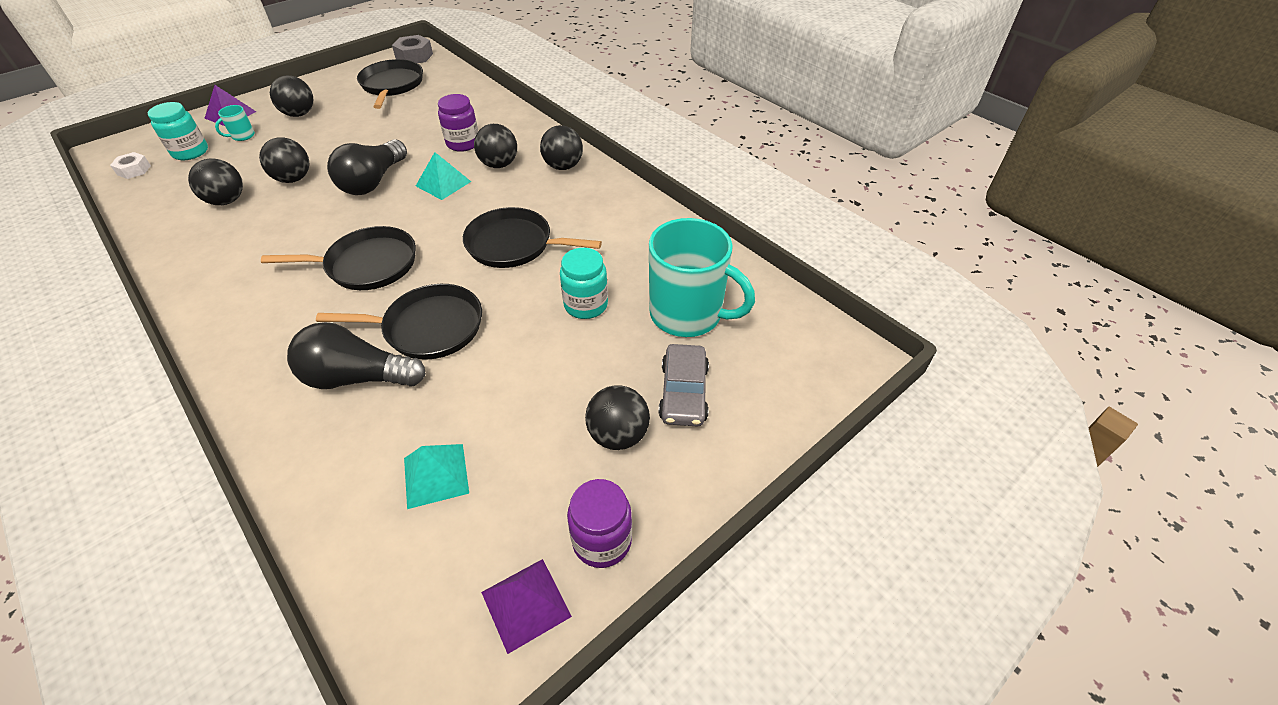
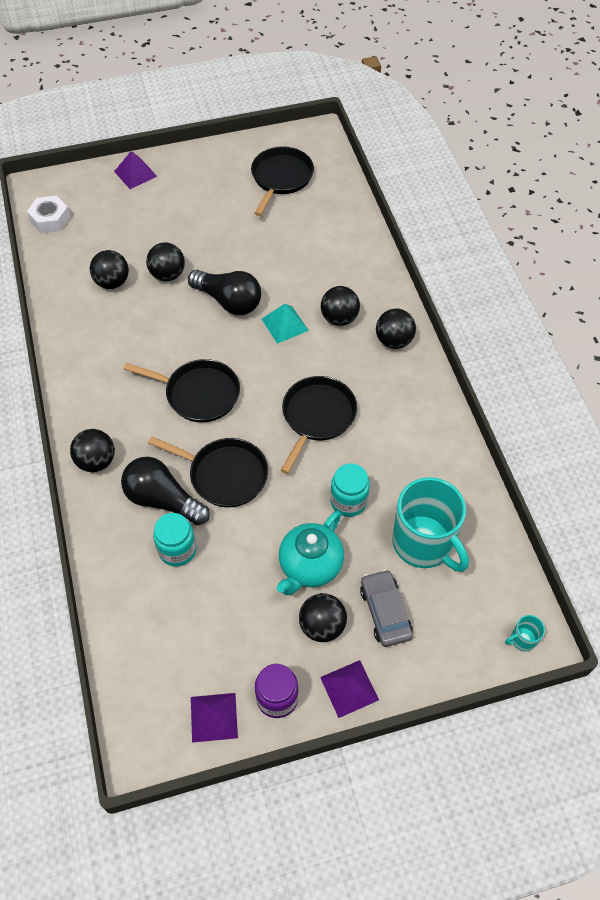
camera: 25 degrees right, 10 degrees up
(134, 170) = (50, 219): white nut -> white nut, size x1.53
(190, 152) = (95, 212): turquoise jar -> turquoise jar (177, 550)
(242, 136) = (139, 205): turquoise mug -> turquoise mug (522, 639)
(299, 114) = (191, 192): black ball -> black ball (96, 461)
(373, 182) = (229, 301): black light bulb -> black light bulb turned 105 degrees counterclockwise
(414, 56) = (314, 141): grey nut -> none
(435, 475) = (190, 602): turquoise pyramid -> none
(463, 143) = (318, 280): purple jar -> none
(514, 244) = (317, 416): black pan -> black pan turned 75 degrees clockwise
(572, 380) = (309, 566): none -> turquoise teapot
(683, 392) = (385, 612): grey car -> grey car turned 135 degrees clockwise
(687, 490) = (349, 688): none -> purple pyramid

